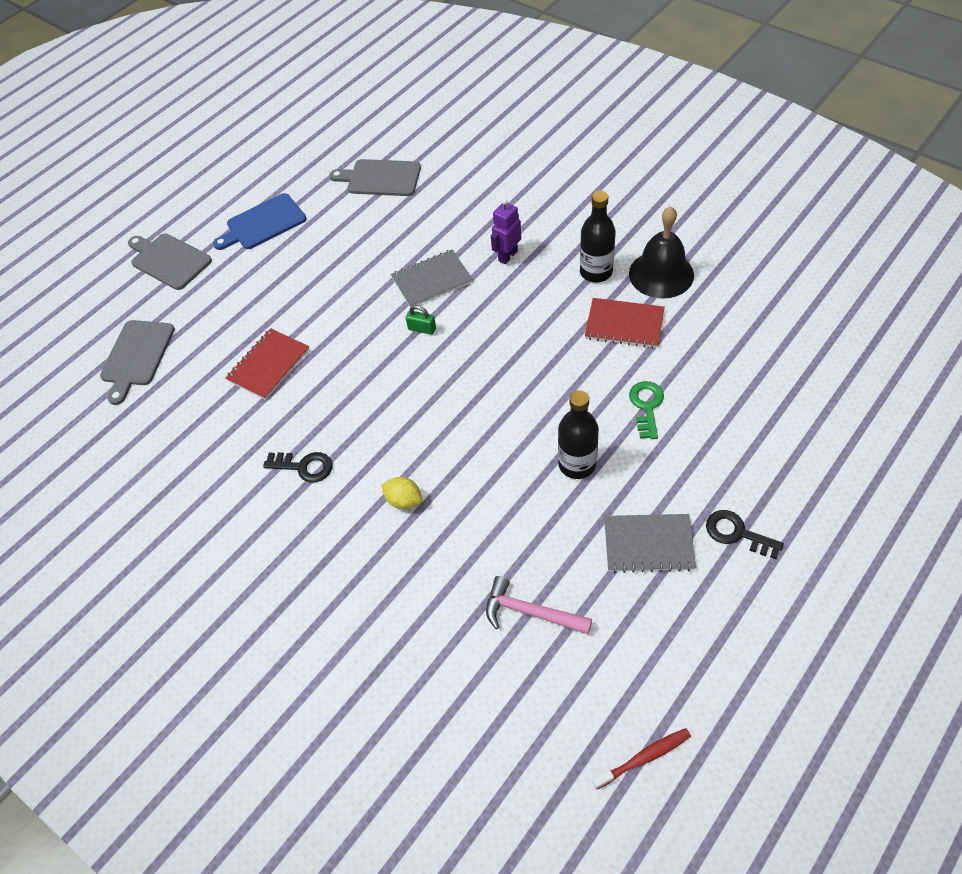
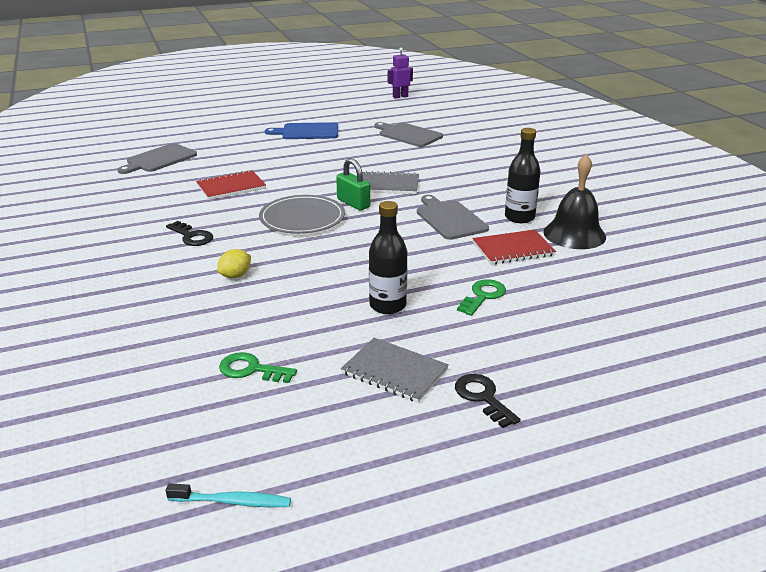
camera: 25 degrees right, 25 degrees down
(169, 260) = (231, 130): grey cutting board -> grey cutting board (449, 219)
(391, 379) = (302, 218): none -> grey plate
(404, 500) = (235, 276): yellow lemon -> yellow lemon turned 75 degrees clockwise
(422, 329) = (353, 203): green padlock -> green padlock, size x1.59
(507, 256) = (458, 190): purple robot -> purple robot (400, 97)
(531, 612) = (251, 370): pink hammer -> green key
(624, 324) = (513, 249): red notebook -> red notebook turned 60 degrees counterclockwise
(644, 758) = (232, 501): red toothbrush -> turquoise toothbrush

